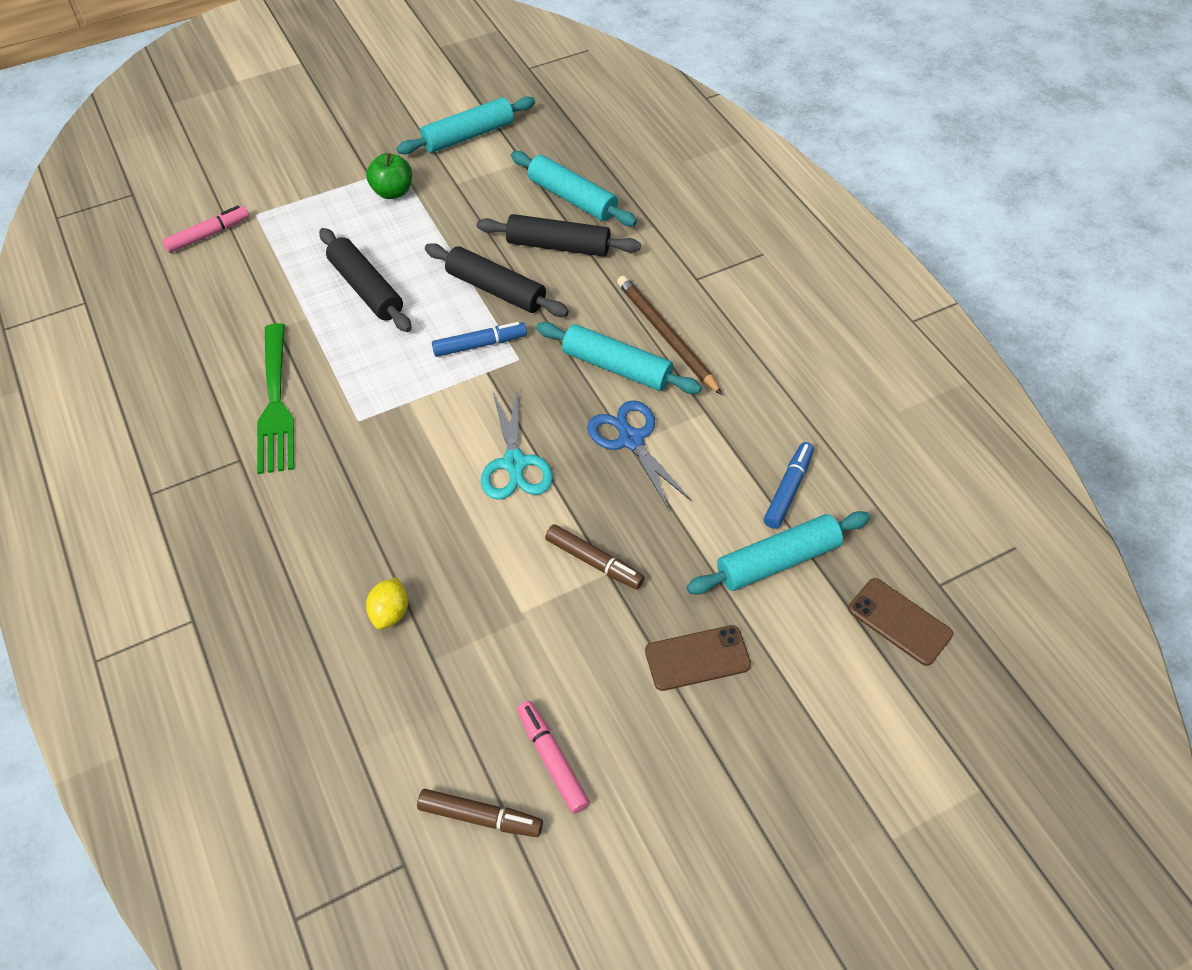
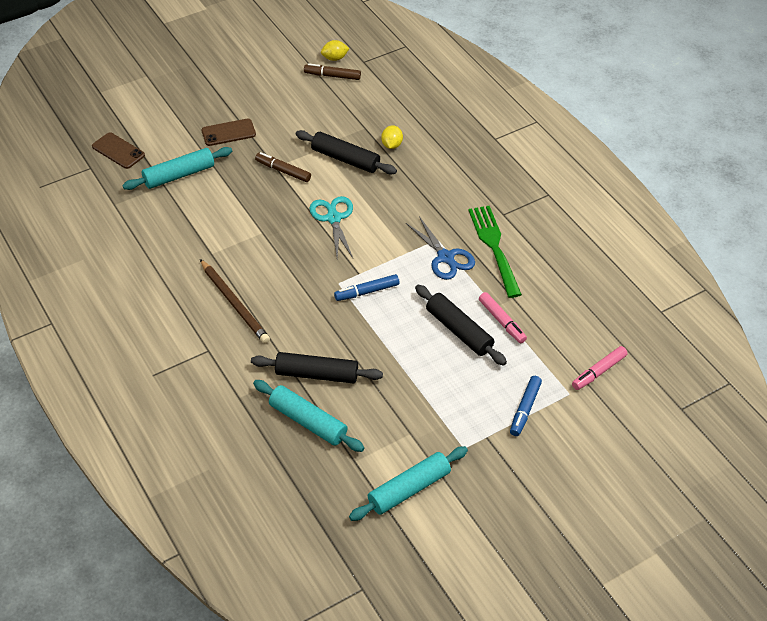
camera: 175 degrees right, 5 degrees down
(392, 192) = (462, 421): green apple -> none
(468, 879) = (334, 58): none -> yellow lemon
(496, 290) = (361, 334): black rolling pin -> black rolling pin (345, 159)
(552, 759) = (301, 94): pink marker -> pink marker (502, 321)
(616, 367) = (270, 279): turquoise rolling pin -> none
(631, 440) = (261, 234): blue scissors -> blue scissors (445, 257)
(788, 489) = (166, 210): blue marker -> blue marker (525, 409)

